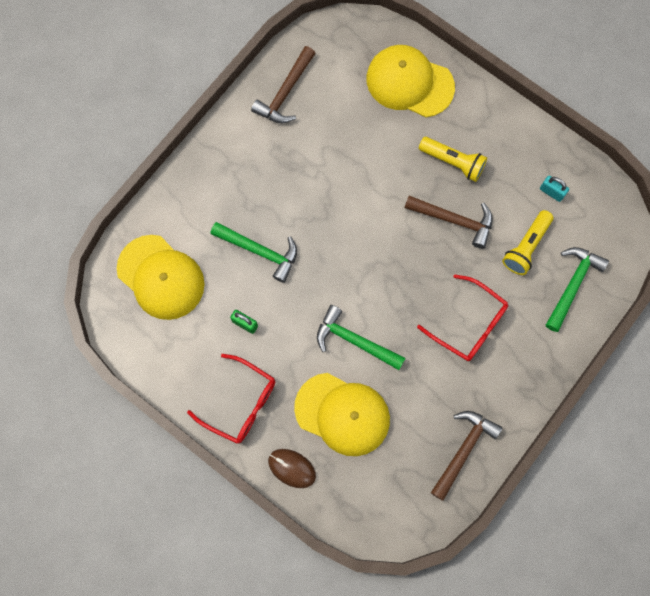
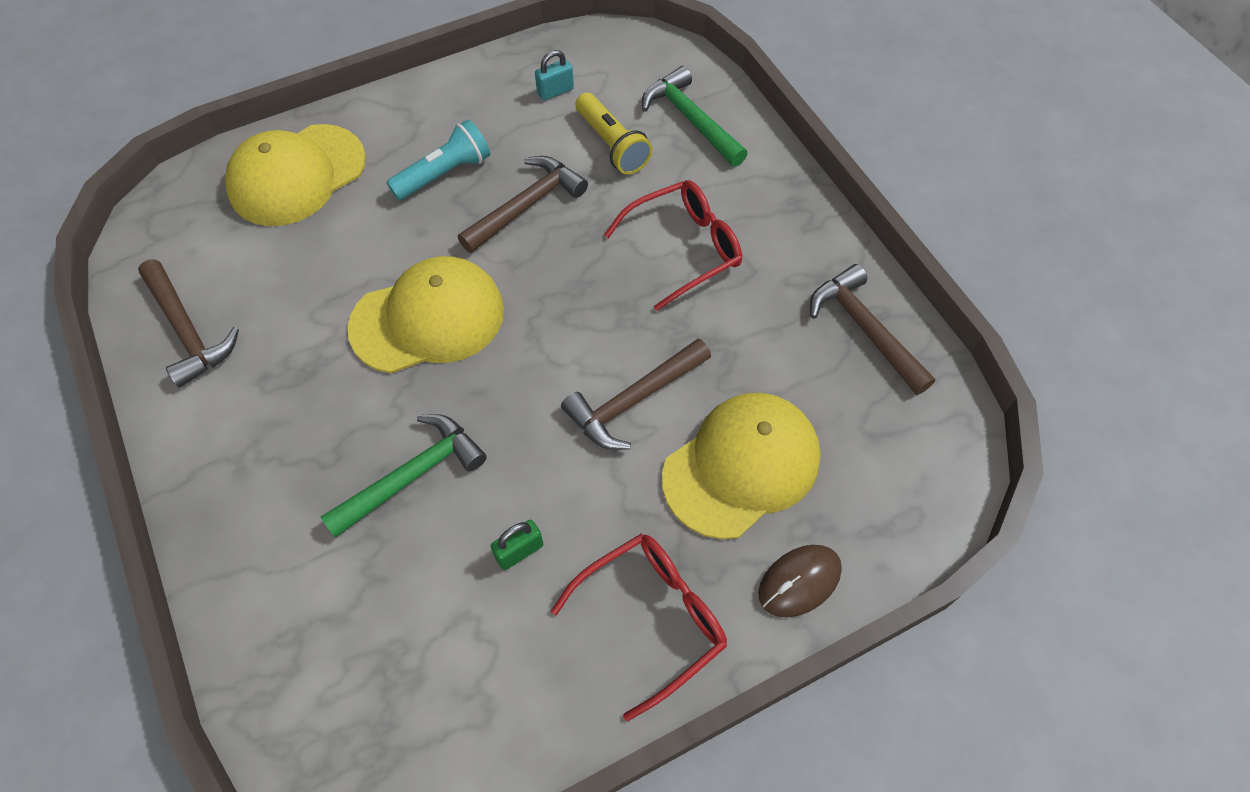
camera: 65 degrees left, 15 degrees down
(161, 277) = (356, 660): yellow cap -> yellow cap (428, 319)
(354, 341) = (633, 400): green hammer -> brown hammer
(453, 162) = (444, 173): yellow flashlight -> turquoise flashlight

